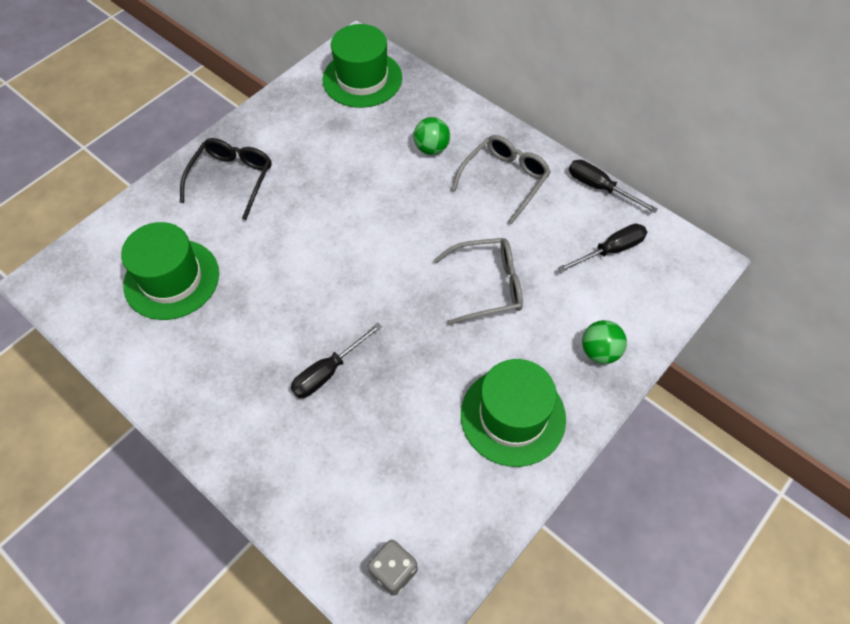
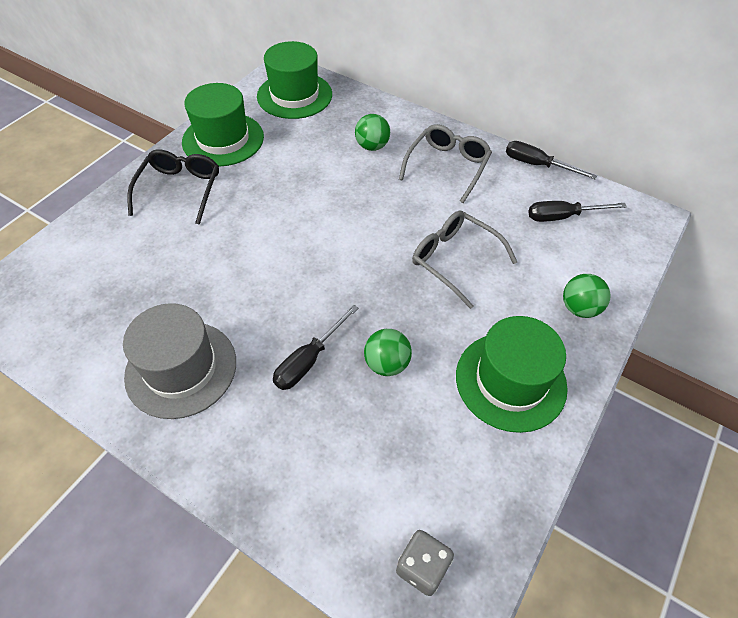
camera: 10 degrees left, 5 degrees down
(171, 279) = (127, 288): green hat -> green hat (223, 139)
(211, 365) = (181, 368): none -> grey hat
(399, 384) = (386, 364): none -> green ball
(488, 286) = (454, 260): grey glasses -> grey glasses turned 120 degrees counterclockwise
(610, 250) = (562, 216): black screwdriver -> black screwdriver turned 150 degrees counterclockwise

